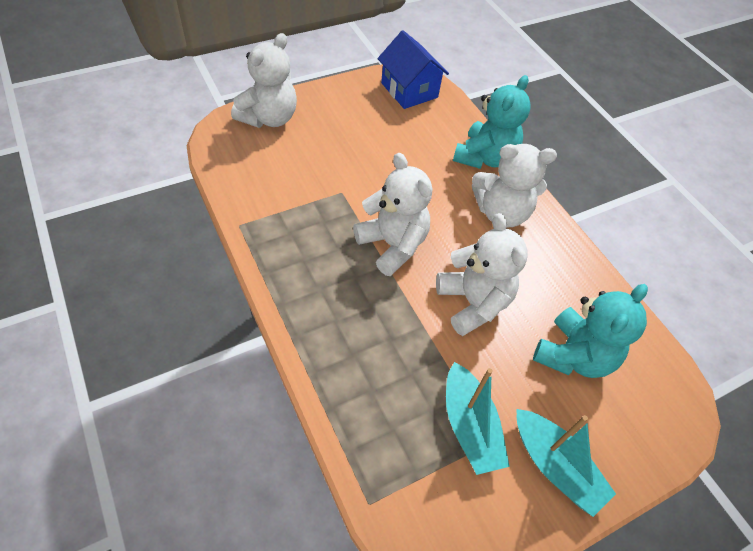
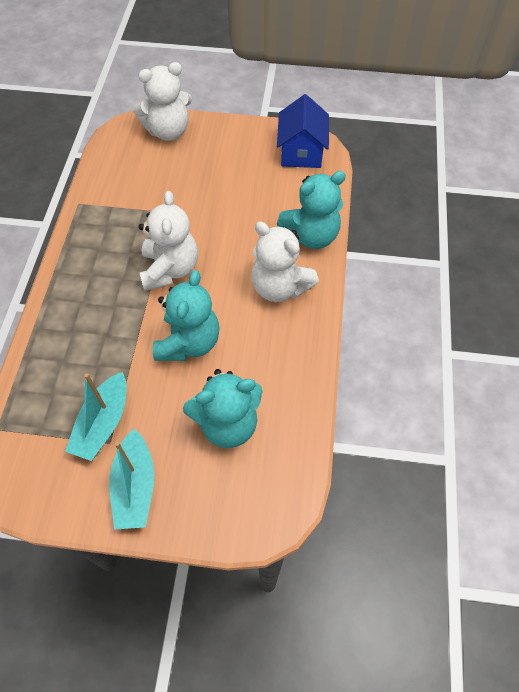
camera: 40 degrees right, 5 degrees up
(473, 303) = (189, 342): white teddy bear -> turquoise teddy bear

